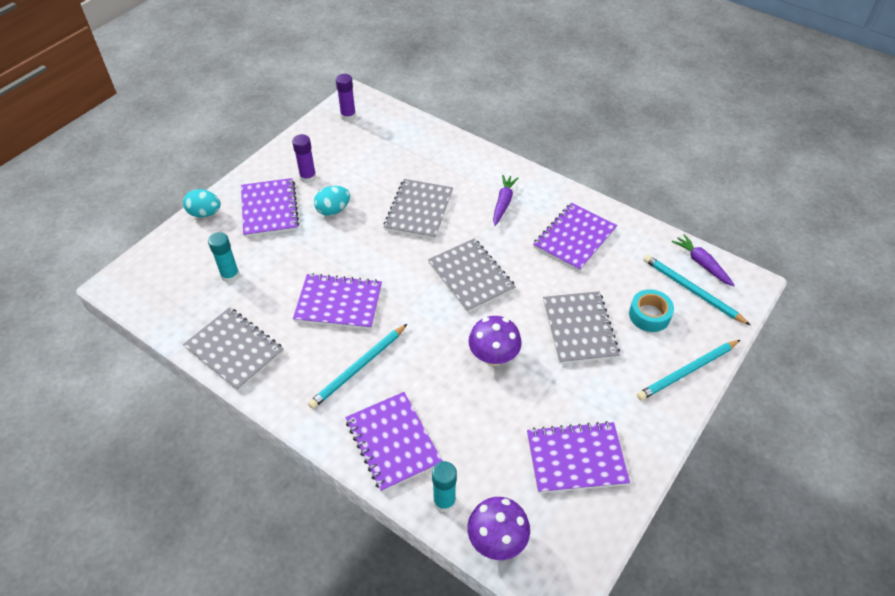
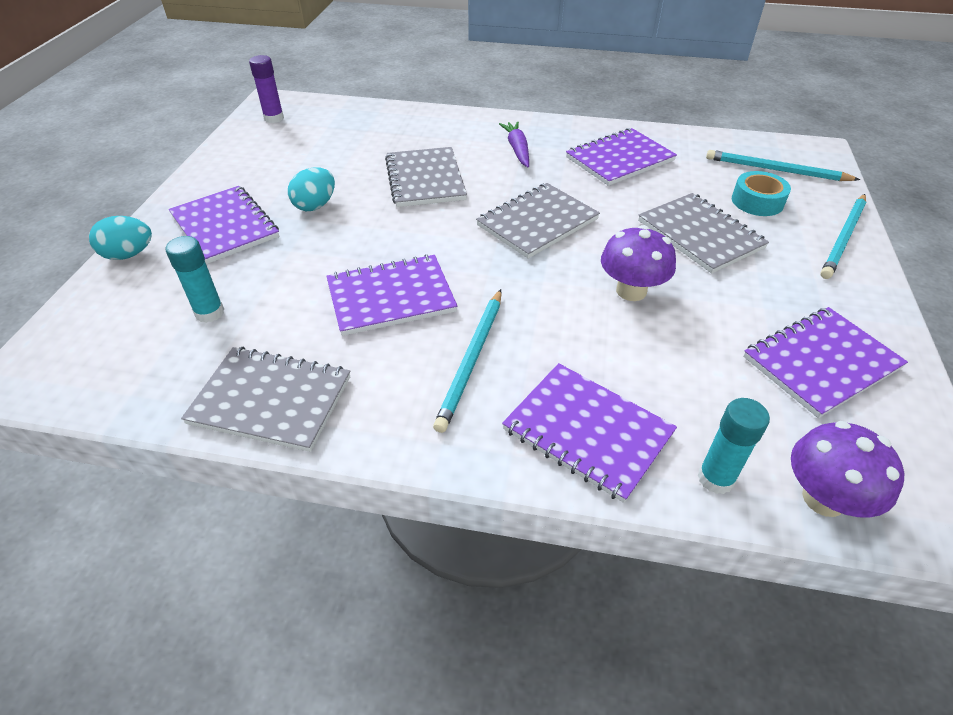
camera: 25 degrees left, 5 degrees down
(308, 177) = (259, 183): purple glue stick -> none
(471, 276) = (537, 222): grey notebook -> grey notebook turned 75 degrees counterclockwise
(574, 238) = (619, 159): purple notebook -> purple notebook turned 45 degrees clockwise
(702, 264) = (762, 147): purple carrot -> none

